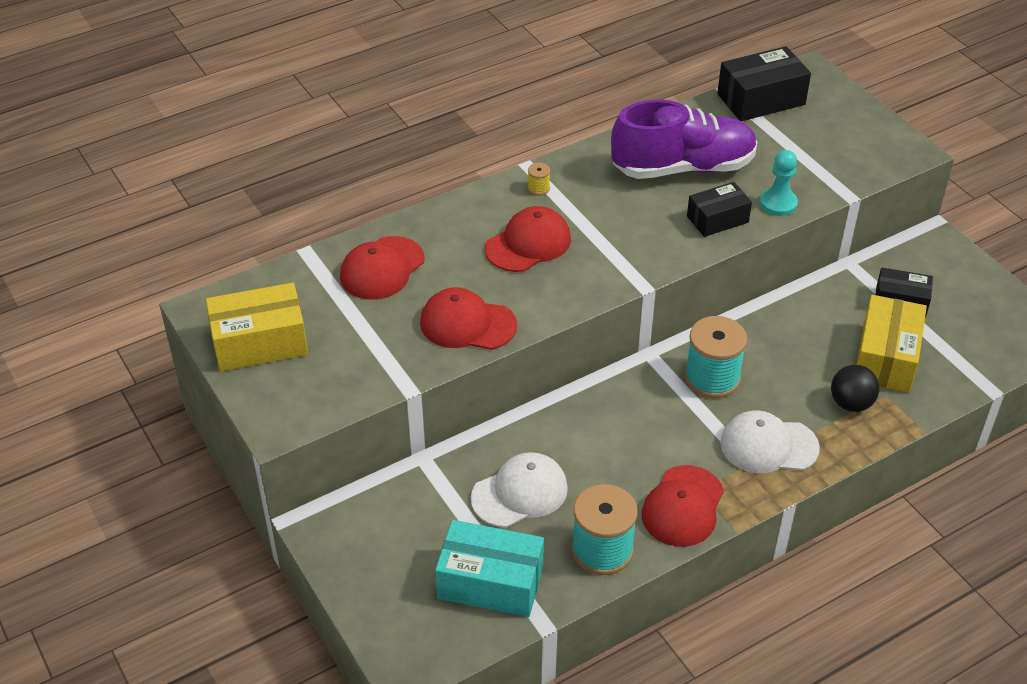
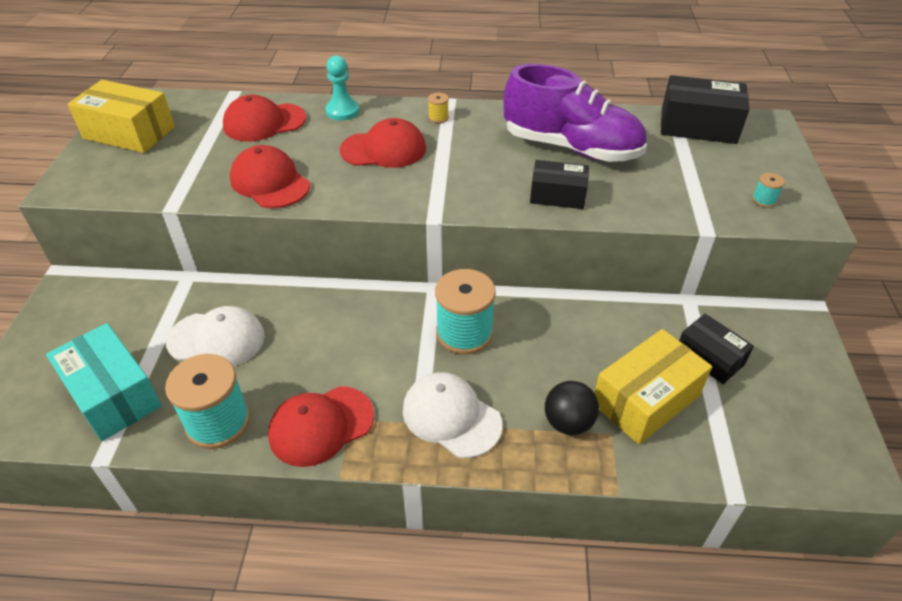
camera: 35 degrees right, 0 degrees up
(778, 203) = (628, 206): turquoise pawn -> turquoise pawn (342, 111)
(867, 151) = (763, 200): none -> turquoise spool

